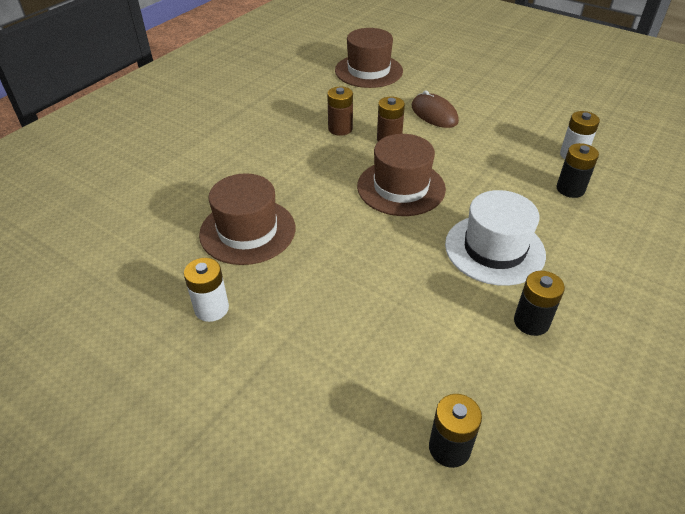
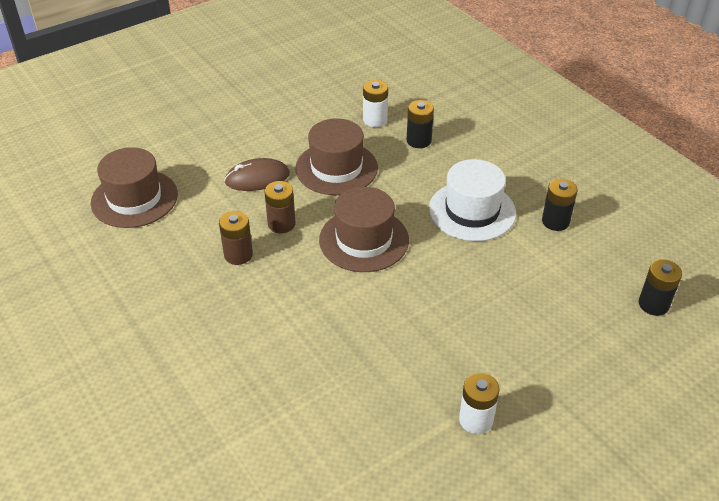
camera: 70 degrees left, 0 degrees up
(247, 231) = (375, 371): brown hat -> brown hat (336, 168)

